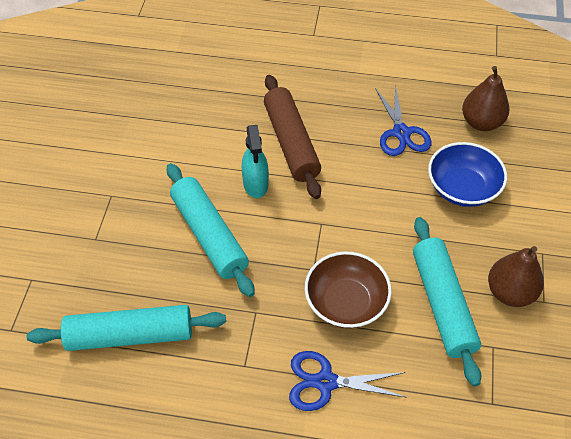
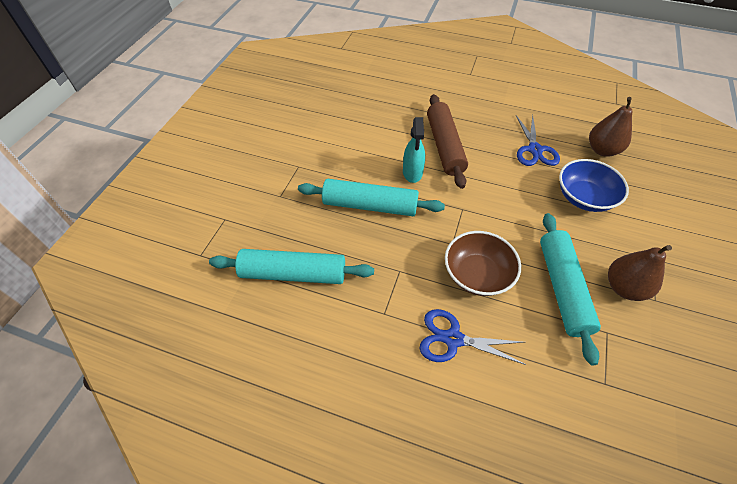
camera: 10 degrees right, 0 degrees up
(209, 235) = (370, 205): turquoise rolling pin -> turquoise rolling pin turned 60 degrees counterclockwise

